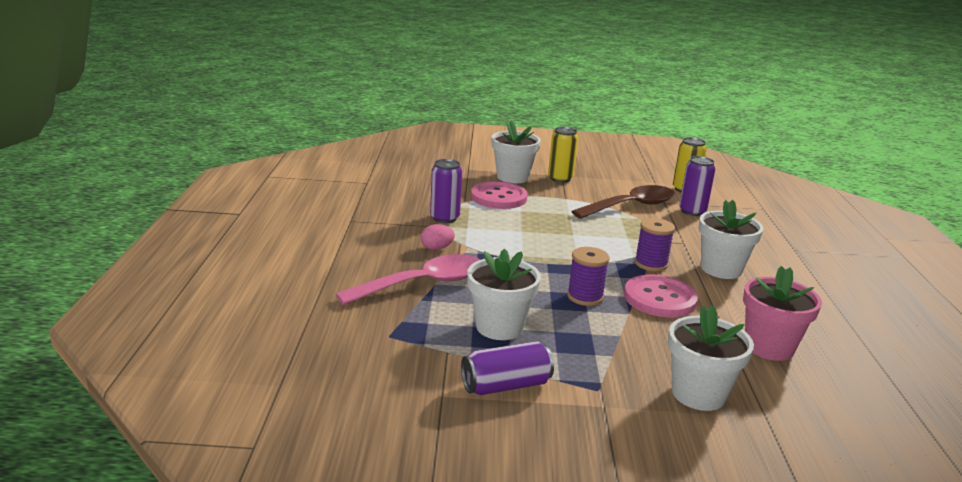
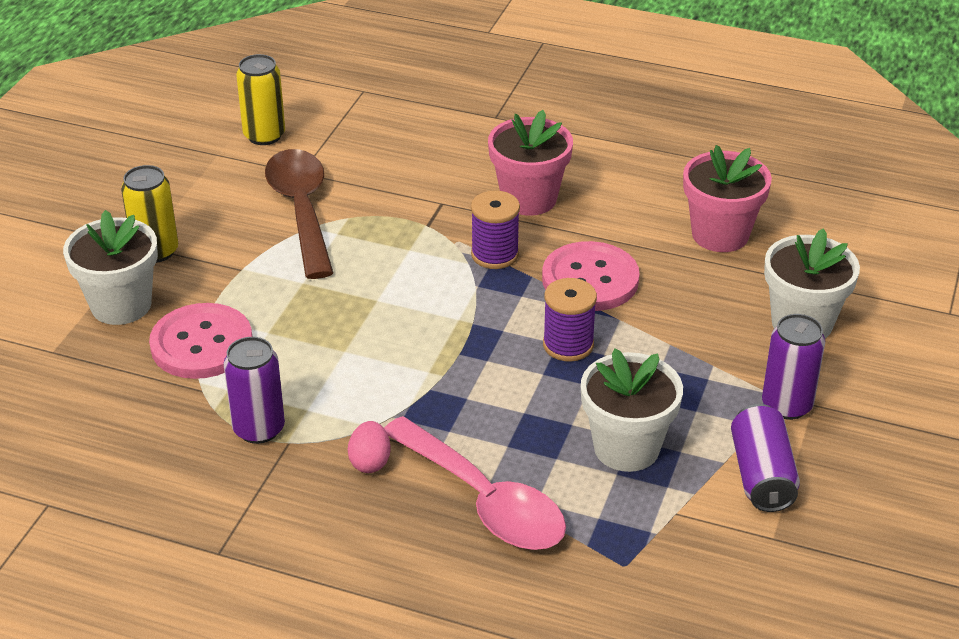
camera: 70 degrees left, 15 degrees up
(423, 284) = (484, 501): pink spoon -> pink spoon turned 150 degrees clockwise
(692, 211) = (345, 158): purple can -> purple can (787, 405)
(721, 269) = (529, 199): white flower pot -> pink flower pot

